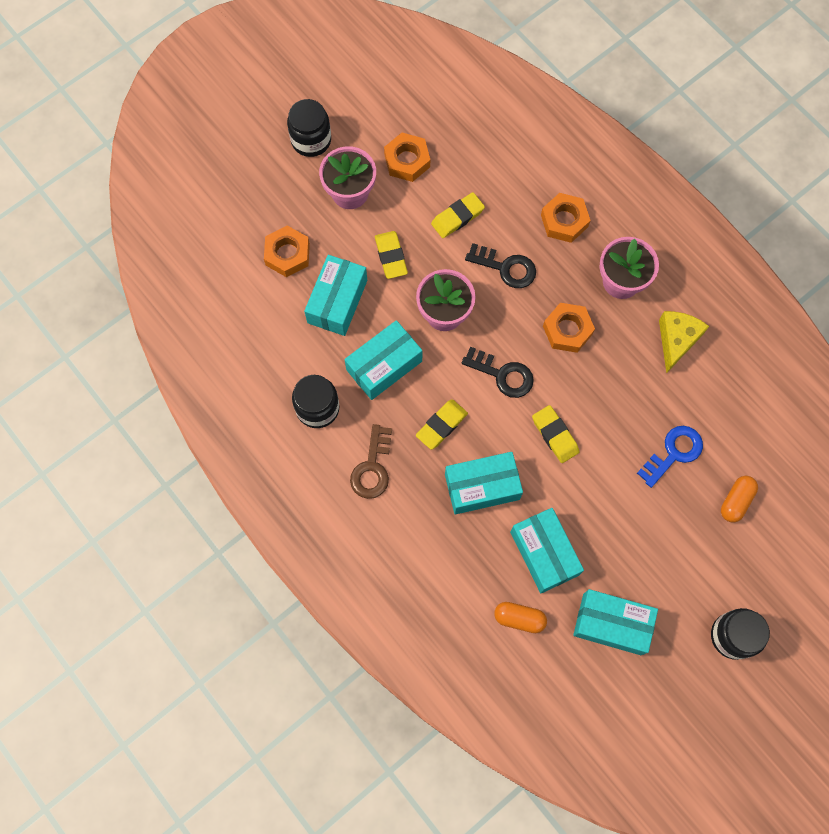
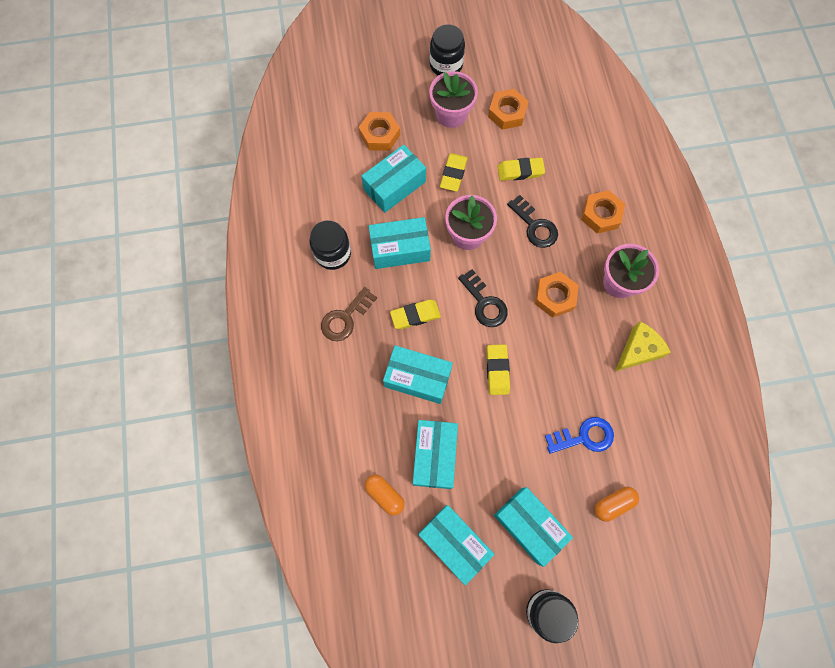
camera: 30 degrees right, 0 degrees up
(671, 566) = (529, 525): none -> turquoise box

